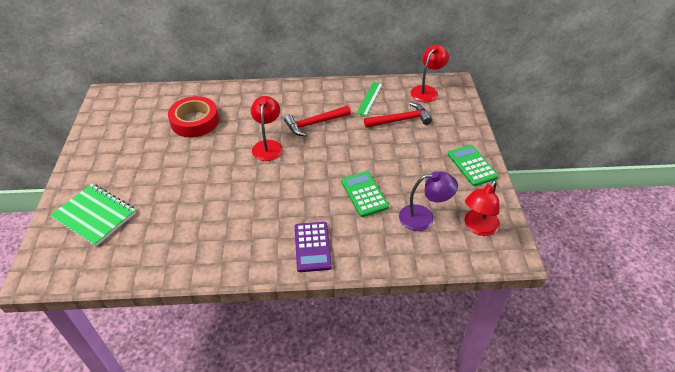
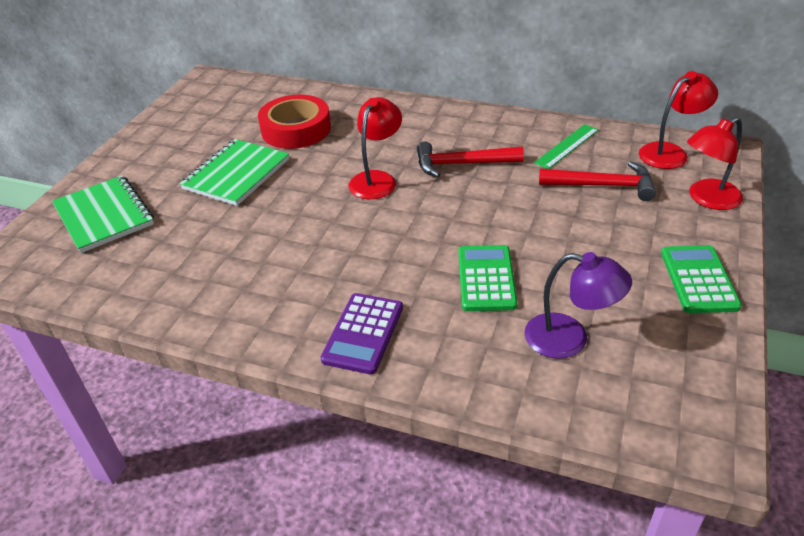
camera: 25 degrees right, 5 degrees down
(172, 163) = (236, 174): none -> green notebook
(478, 227) = (662, 381): red lamp -> red lamp (707, 199)

